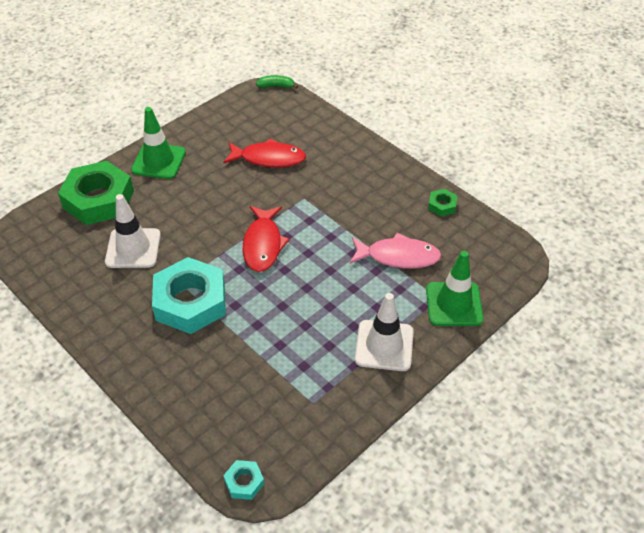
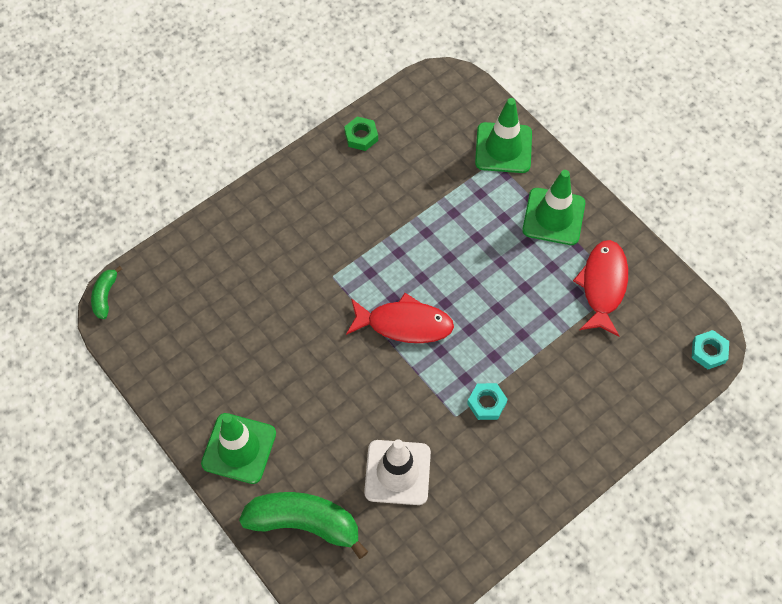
camera: 85 degrees left, 15 degrees up
(98, 199) = (304, 523): green nut -> green banana
(190, 302) = (486, 403): turquoise nut -> turquoise nut, size x0.43
(269, 158) = (254, 311): red fish -> red fish (603, 285)
(384, 345) = (553, 217): white traffic cone -> green traffic cone
(398, 256) = (434, 189): pink fish -> none

